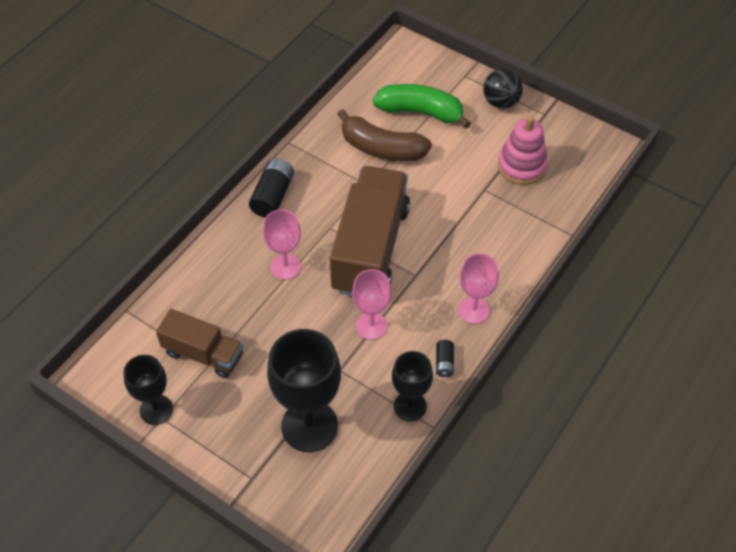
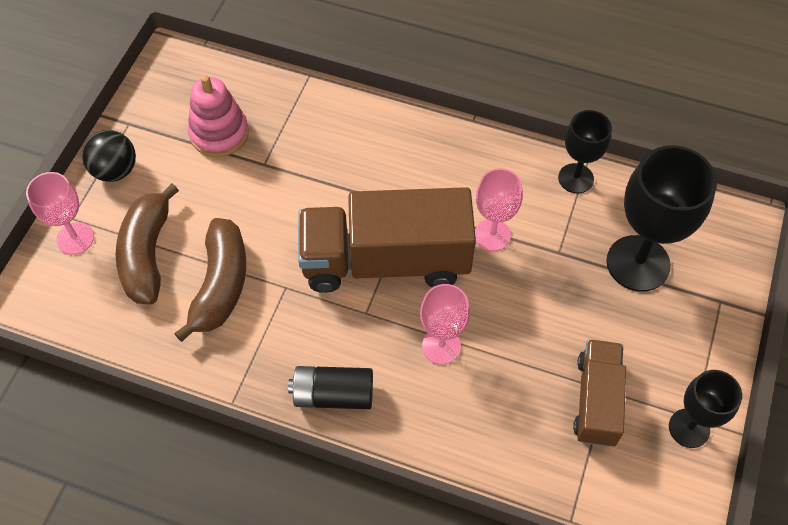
camera: 105 degrees left, 5 degrees up
(420, 112) = (147, 254): green banana -> brown banana
(444, 363) = (513, 159): black battery -> none
(473, 310) = (438, 145): pink goblet -> pink goblet (75, 238)

